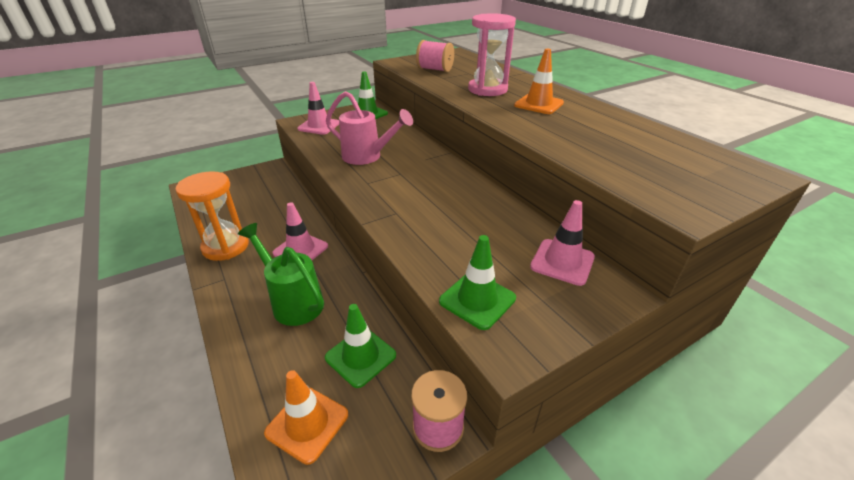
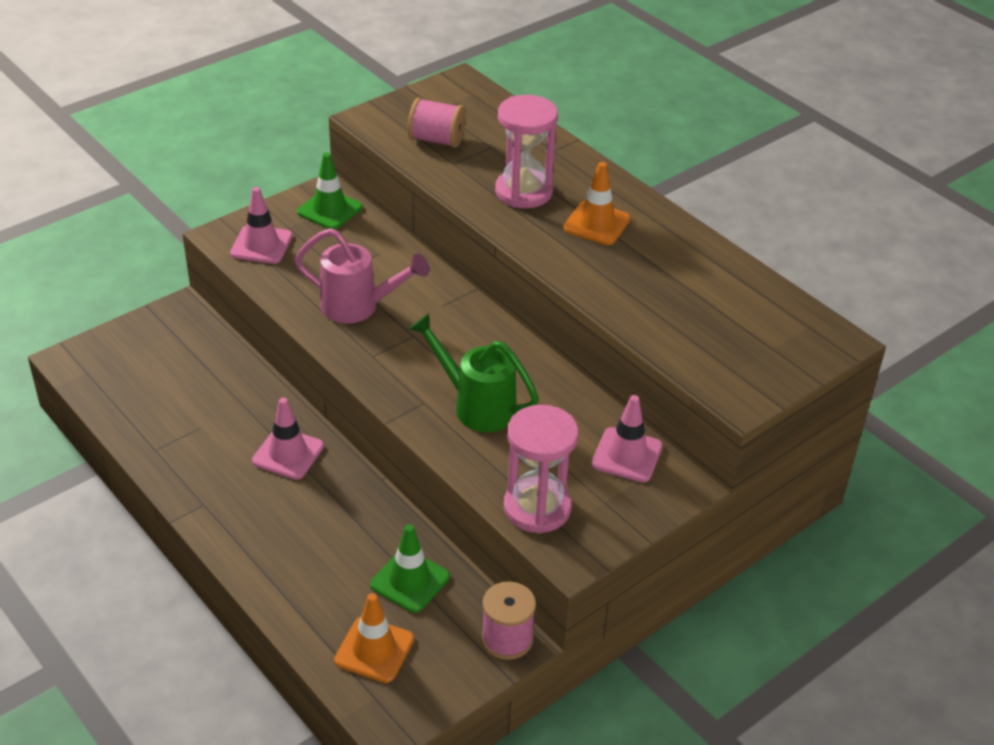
camera: 10 degrees left, 5 degrees up
(225, 246) = (181, 458): orange hourglass -> none
(293, 301) = (307, 525): green watering can -> green watering can (476, 405)
(477, 300) = (537, 508): green traffic cone -> pink hourglass

